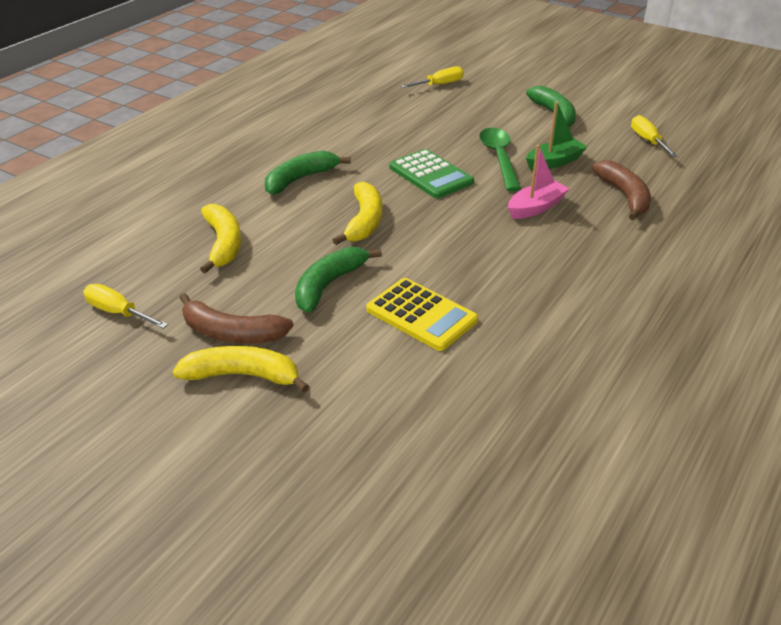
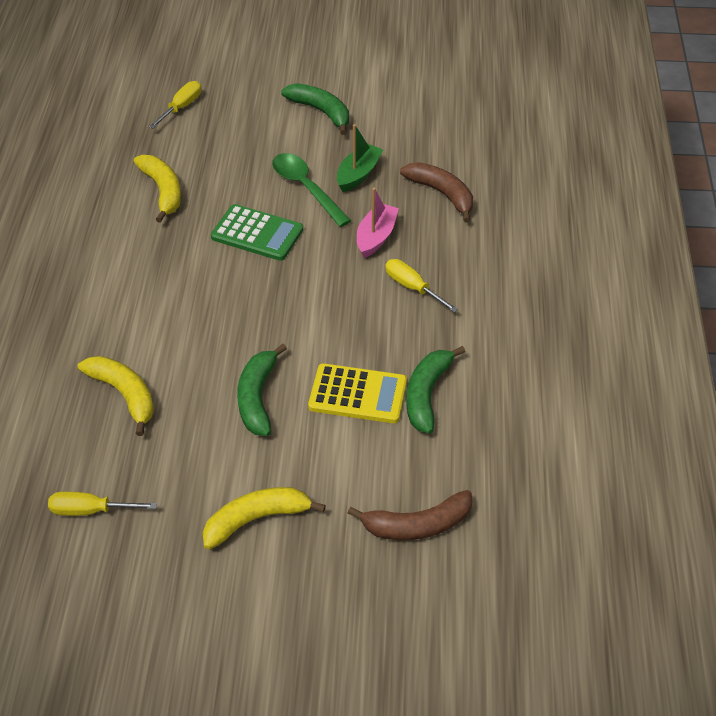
camera: 30 degrees left, 10 degrees up
(231, 333) = (212, 484): brown banana -> brown banana (417, 525)
(300, 179) = (135, 287): green banana -> green banana (427, 394)
(364, 221) = (236, 314): yellow banana -> yellow banana (163, 191)
(648, 141) = (424, 117): yellow screwdriver -> yellow screwdriver (413, 288)

